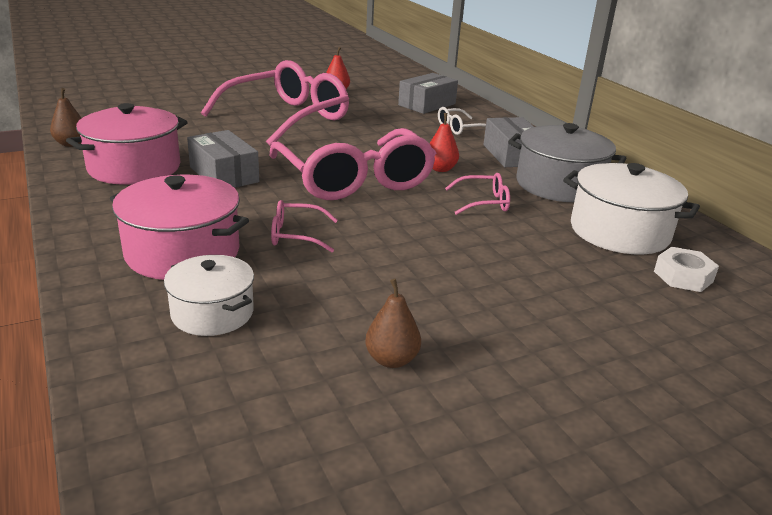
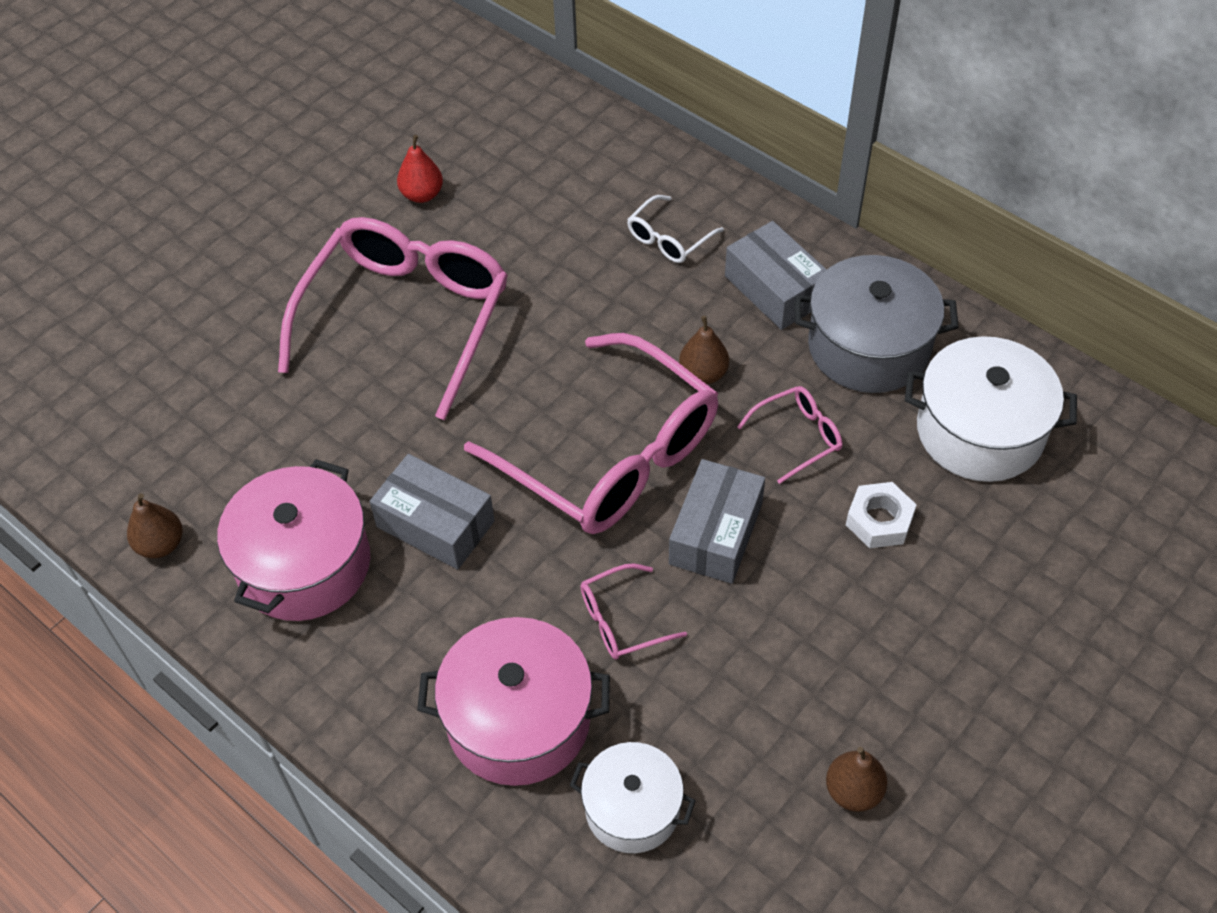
camera: 20 degrees left, 25 degrees up
(427, 104) = (582, 178): grey box -> grey box (716, 533)
(440, 169) = (703, 374): red pear -> brown pear
(683, 276) = (1077, 497): white nut -> white nut (879, 520)

